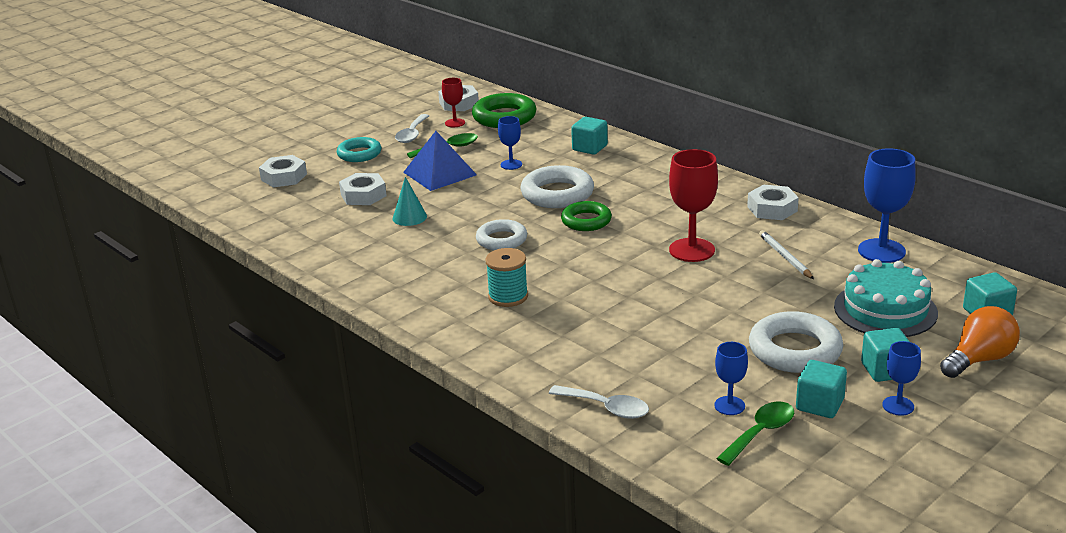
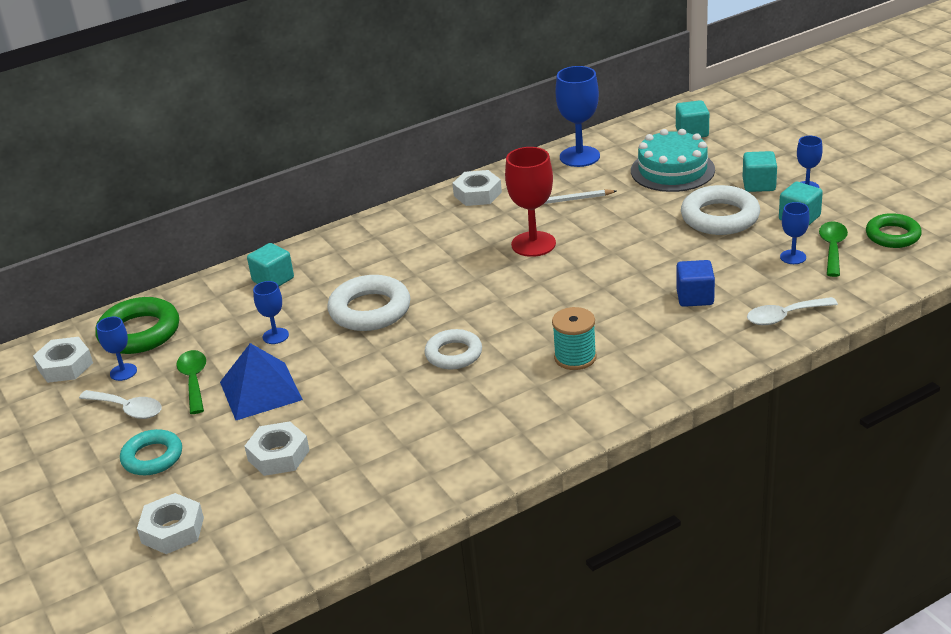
camera: 75 degrees left, 5 degrees up
(409, 217) = (362, 418): turquoise cone -> none
(455, 123) = (123, 372): red goblet -> blue goblet
(586, 221) = (442, 297): green ring -> green ring (892, 235)
(606, 408) = (784, 316): white spoon -> white spoon turned 150 degrees counterclockwise
(626, 349) = (695, 297): none -> blue cube
(760, 433) = (832, 248): green spoon -> green spoon turned 45 degrees clockwise
(979, 359) = (754, 147): orange light bulb -> none

